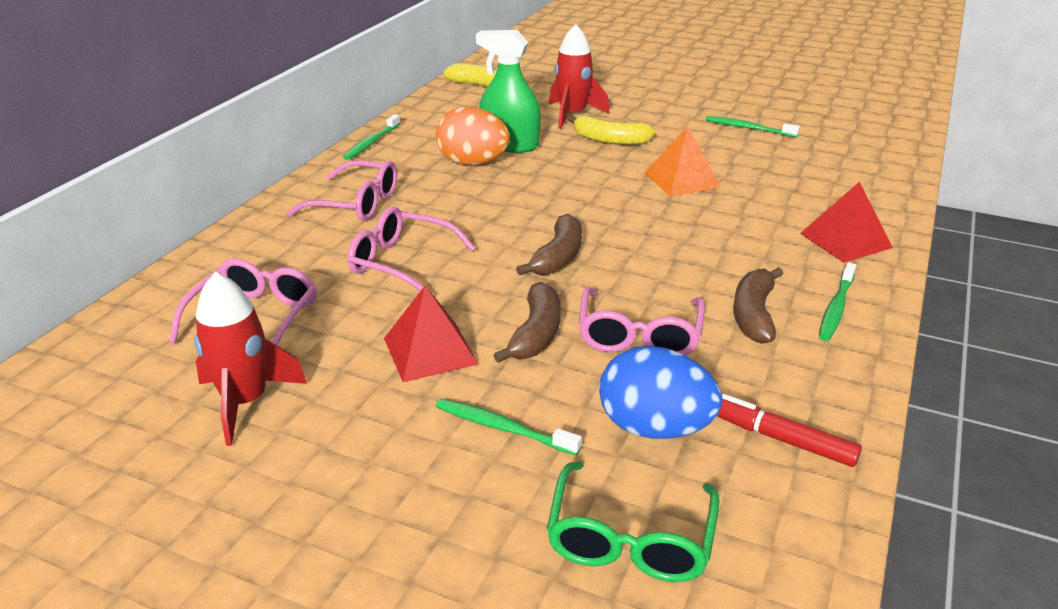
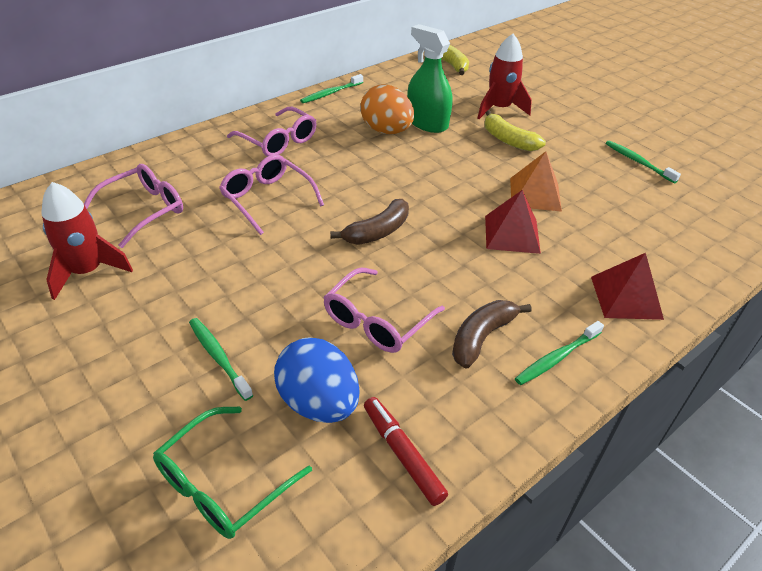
camera: 25 degrees right, 10 degrees up
(430, 351) = (225, 277): red pyramid -> red pyramid (512, 234)
(536, 334) = (305, 291): brown banana -> none

